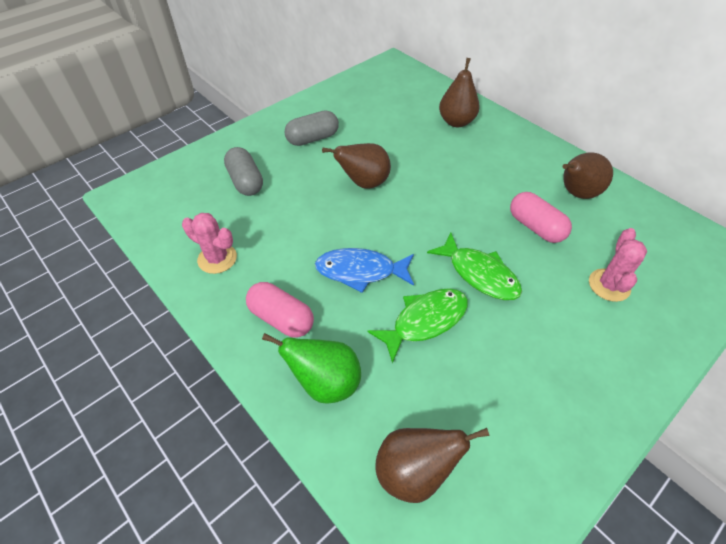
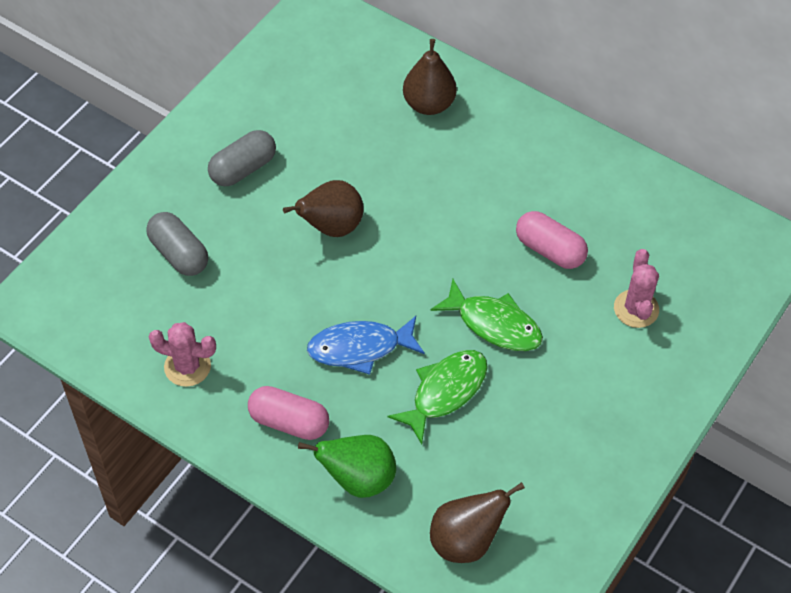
camera: 15 degrees left, 5 degrees up
(576, 193) = (593, 192): brown pear -> none

